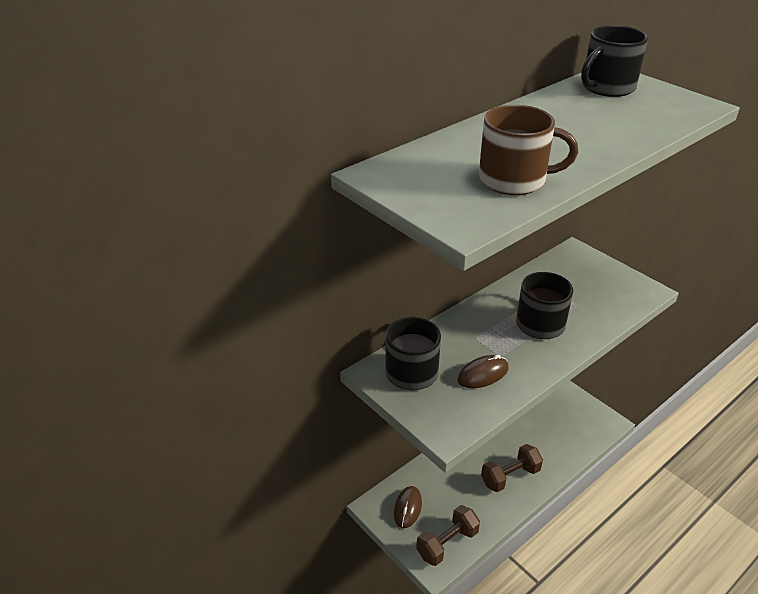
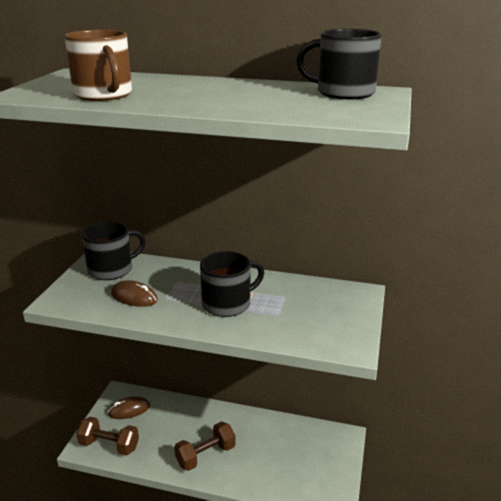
camera: 55 degrees right, 10 degrees down
(510, 476) = (205, 455): brown dumbbell -> brown dumbbell turned 60 degrees counterclockwise

